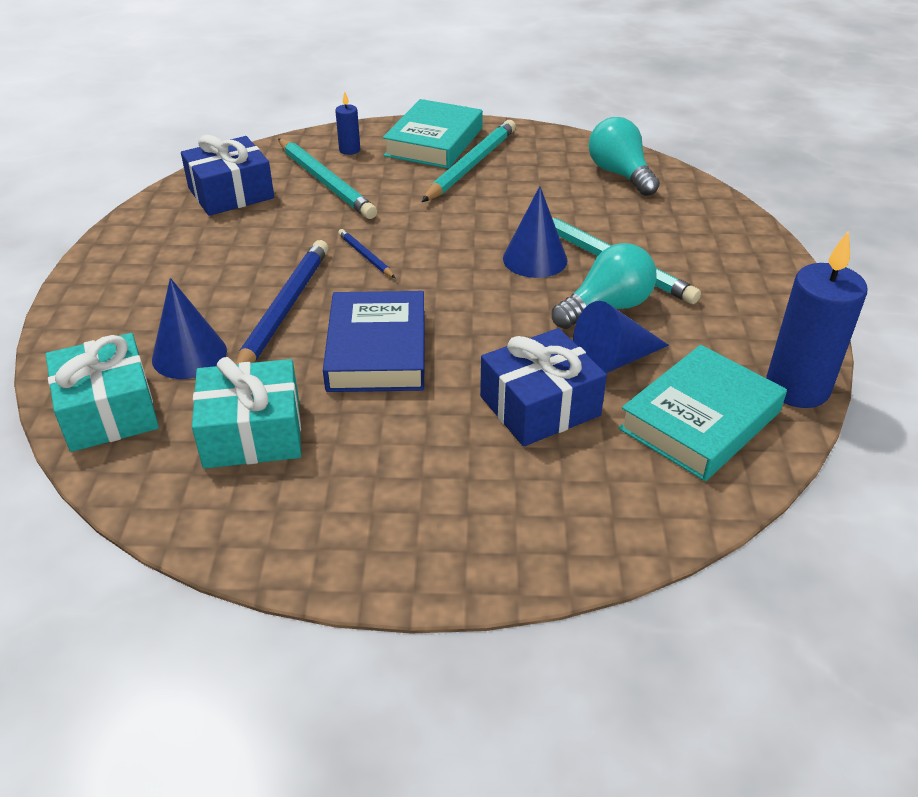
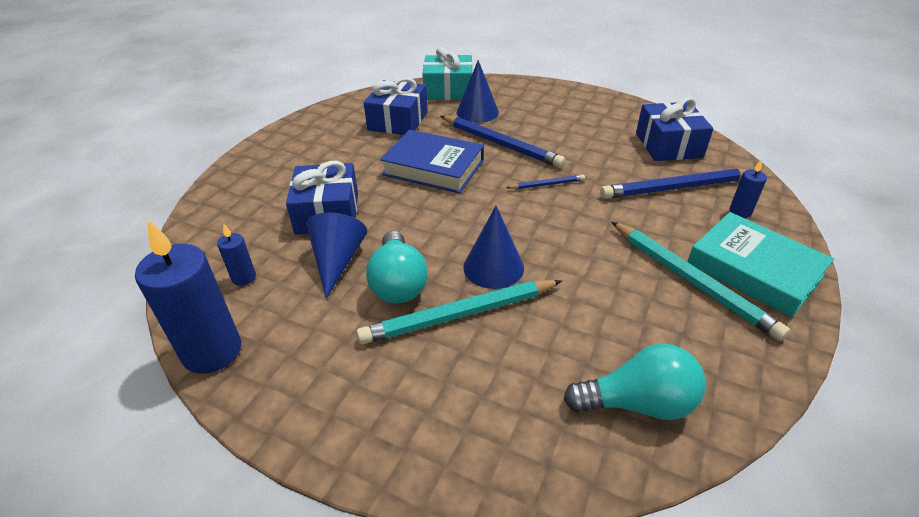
camera: 115 degrees right, 0 degrees up
(252, 433) = (398, 121): turquoise gift -> blue gift
(325, 182) = (675, 188): turquoise pencil -> blue pencil
(700, 420) = (244, 278): turquoise book -> blue candle

